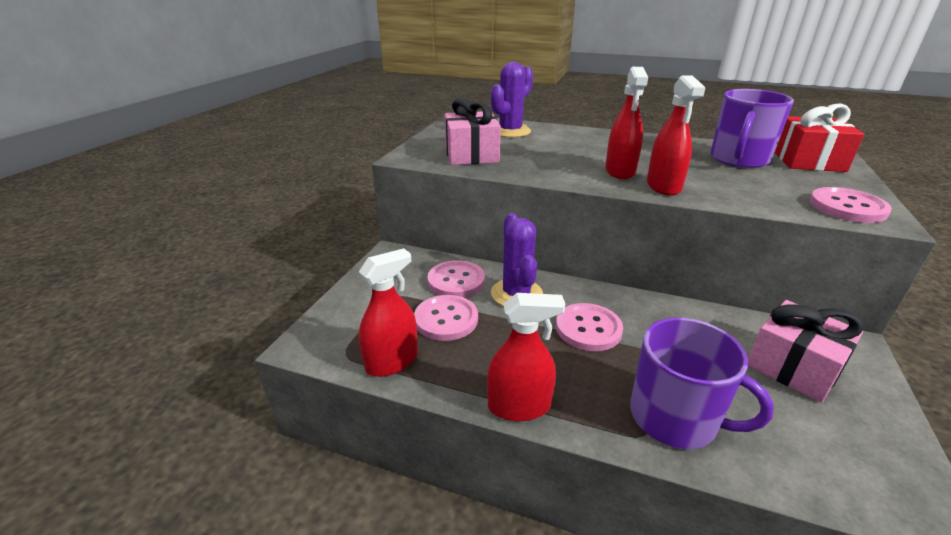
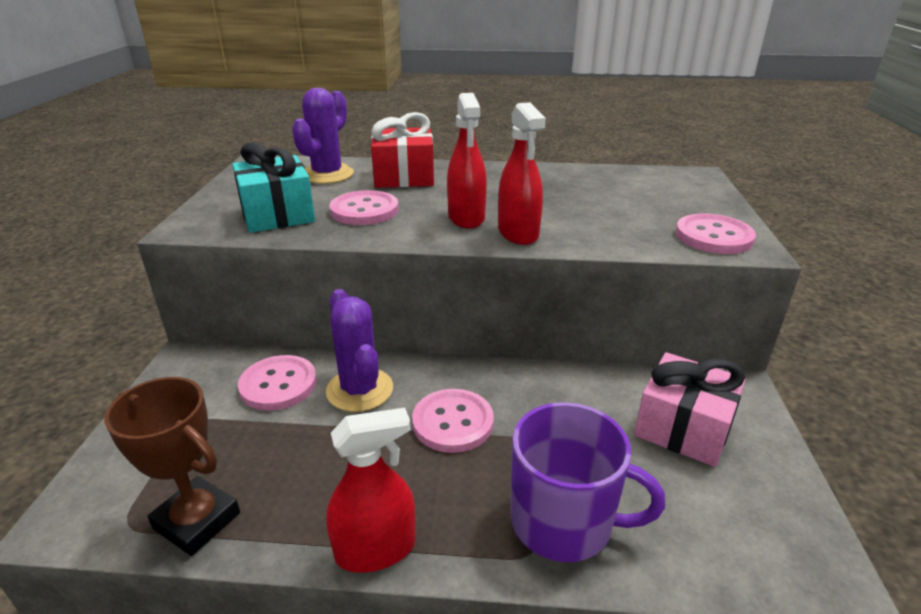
camera: 15 degrees left, 0 degrees up
(392, 361) = (197, 521): red spray bottle -> brown trophy
(446, 319) = (269, 443): pink button -> pink button (364, 210)
(471, 155) = (277, 214): pink gift -> turquoise gift
(738, 159) = (598, 187): purple mug -> none
(808, 161) = (670, 182): red gift -> red gift (404, 177)

